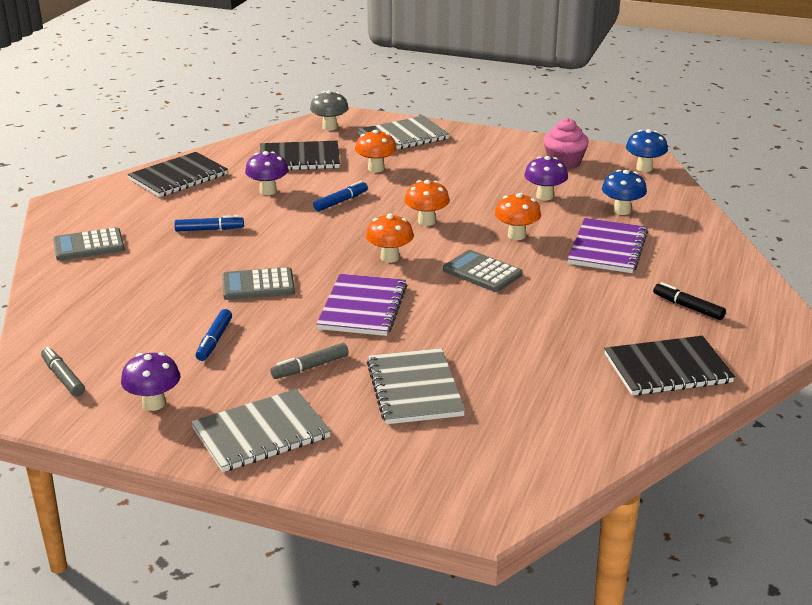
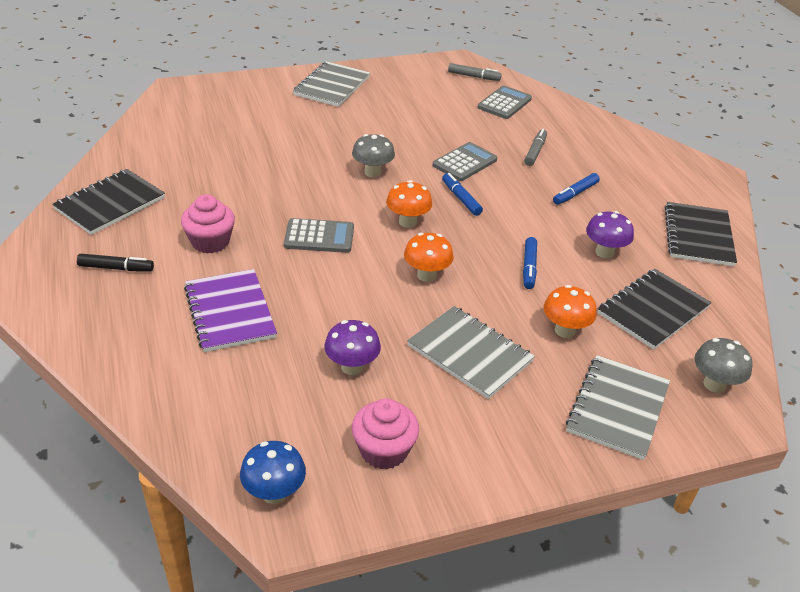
camera: 140 degrees right, 10 degrees up
(89, 246) = (622, 149): grey calculator -> grey calculator (504, 103)
(154, 403) = (407, 81): purple mushroom -> none
(214, 340) = (431, 119): blue marker -> blue marker (461, 198)
(310, 367) = (352, 124): grey marker -> grey marker (535, 152)
(362, 307) = (372, 172): purple notebook -> grey mushroom
(415, 389) = (275, 133): grey notebook -> grey notebook (469, 354)
(516, 235) = (329, 292): orange mushroom -> none
(586, 300) = (210, 242): none -> pink cupcake
(622, 211) = (250, 380): blue mushroom -> none

